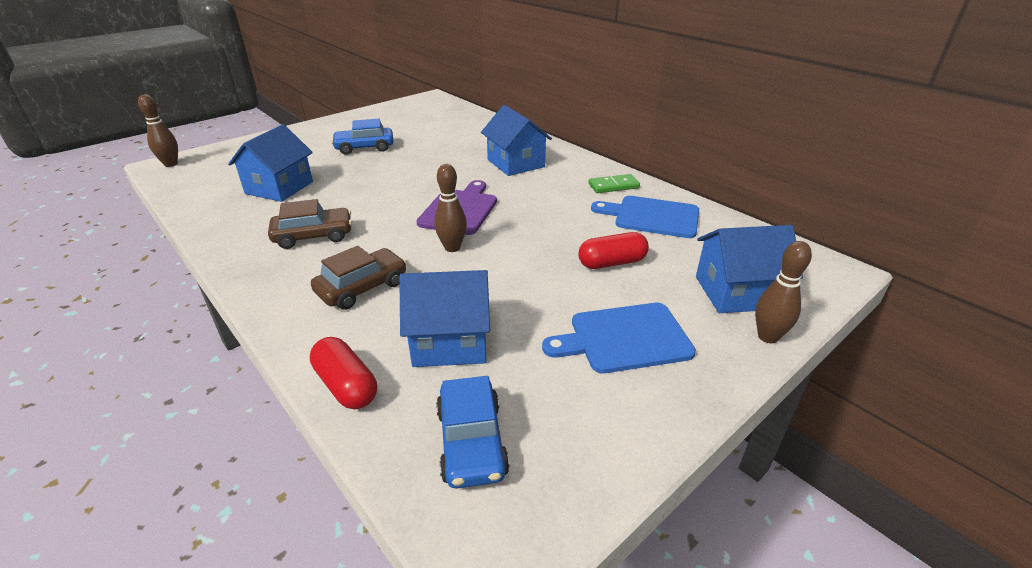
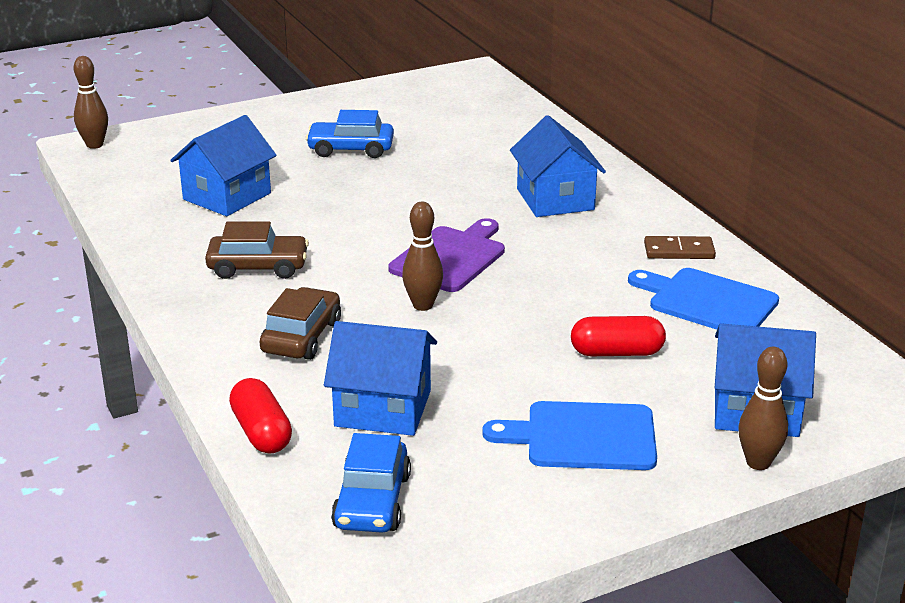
camera: 15 degrees right, 5 degrees down
(362, 287) = (301, 337): brown car -> brown car turned 45 degrees counterclockwise
(613, 186) = (679, 251): green domino -> brown domino

